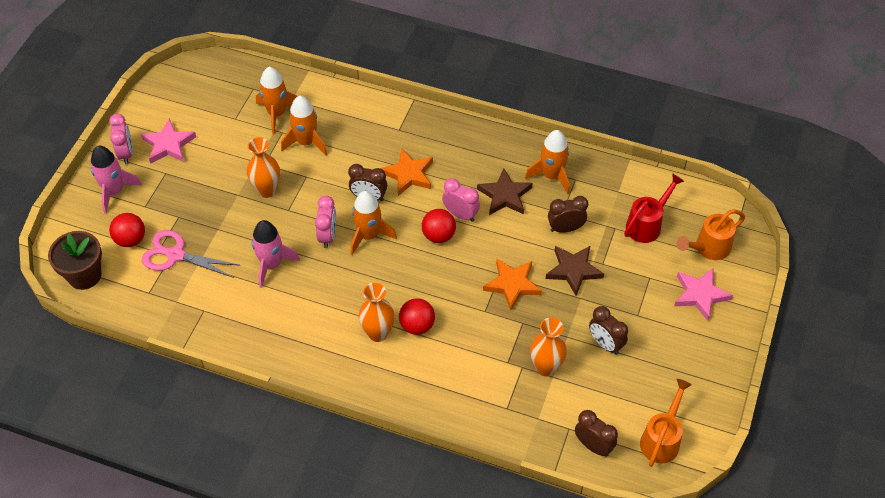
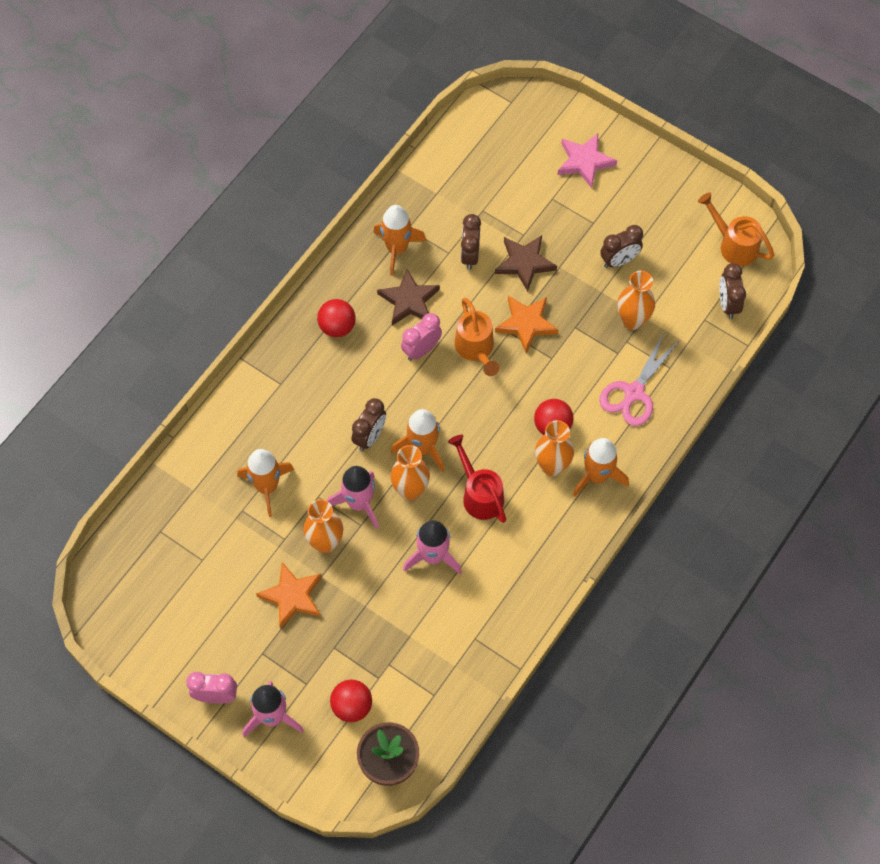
camera: 75 degrees left, 10 degrees up
(168, 144) = (218, 643): pink star -> none
(175, 255) = (389, 659): pink scissors -> pink scissors (633, 393)
(277, 114) = (211, 511): orange rocket -> orange rocket (597, 476)
(307, 204) = (359, 503): none -> pink rocket
(327, 236) = (410, 490): pink clock -> orange vase
(408, 174) = (349, 389): orange star -> orange star (292, 596)
(438, 235) = (443, 378): red ball -> red ball (337, 327)
(593, 446) = (728, 304): brown clock -> brown clock turned 60 degrees counterclockwise
(647, 224) = (487, 180): red watering can -> red watering can (479, 494)
(708, 248) = (531, 136): orange watering can -> orange watering can (476, 349)

